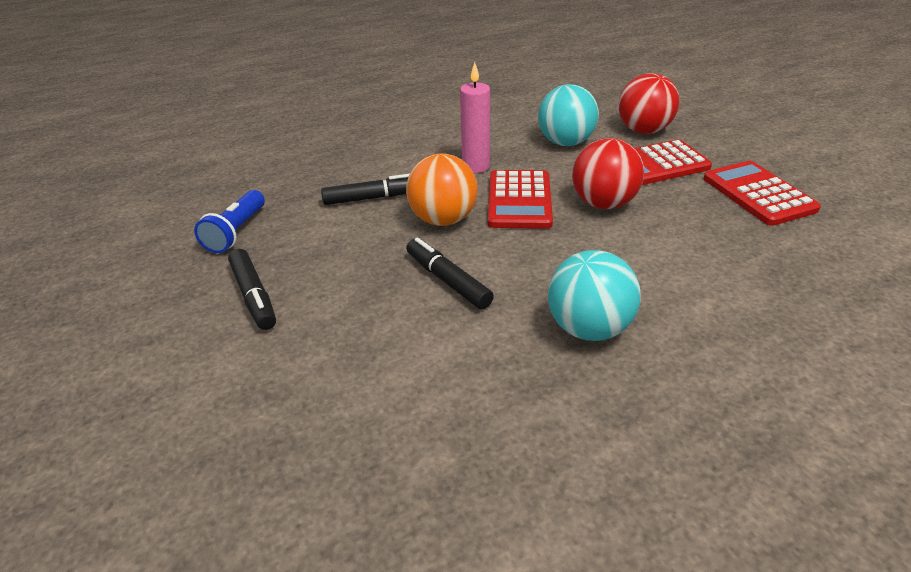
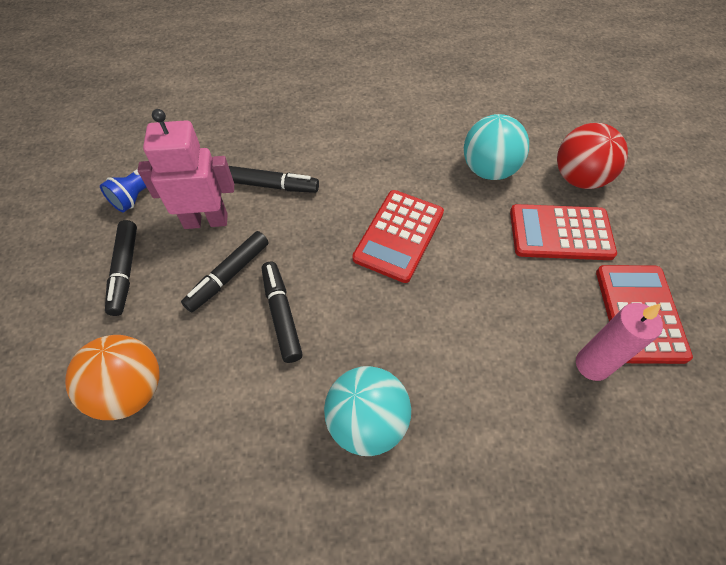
camera: 20 degrees right, 20 degrees up
(319, 237) = (206, 221): none -> pink robot
(372, 268) = (229, 275): none -> black marker
(443, 219) = (318, 236): orange ball -> orange ball (131, 390)
(476, 166) = (384, 175): pink candle -> pink candle (592, 365)
(603, 203) = (474, 269): red ball -> none

